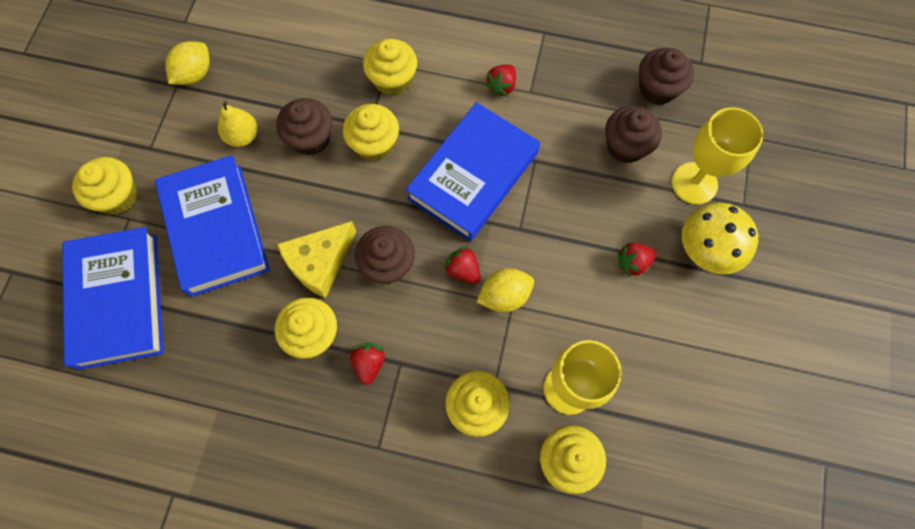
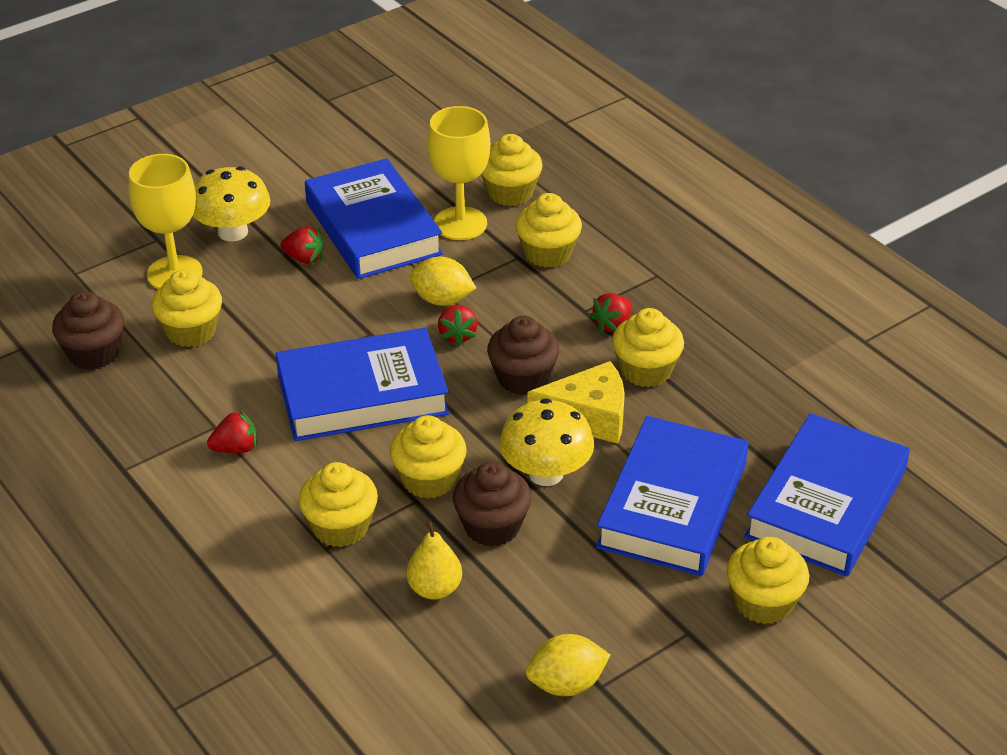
camera: 140 degrees left, 30 degrees down
(242, 136) = (567, 576): yellow pear -> yellow pear (434, 589)
(310, 197) = (546, 473): none -> yellow mushroom
(622, 331) = (372, 228): none -> blue book
(626, 146) = (191, 331): brown cupcake -> yellow cupcake

